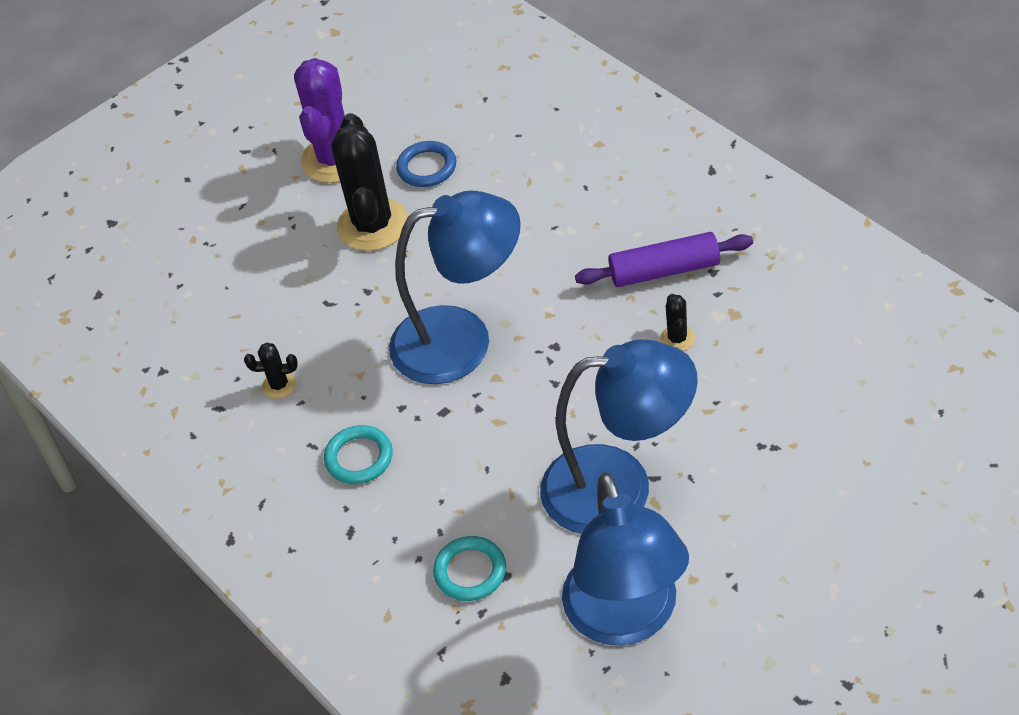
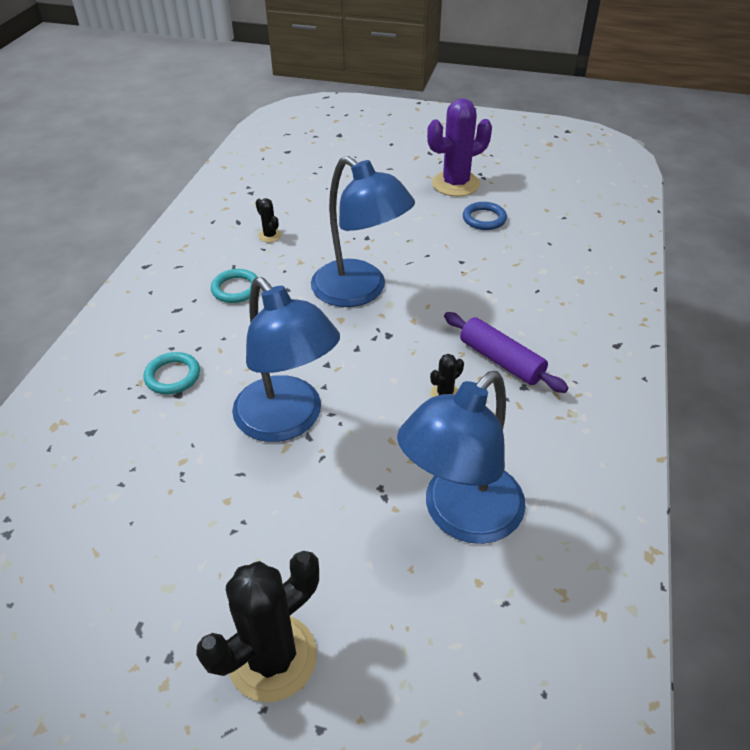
camera: 50 degrees right, 5 degrees down
(373, 225) = (419, 218): black cactus -> black cactus (272, 657)
(627, 618) = (171, 476): blue lamp -> blue lamp (461, 516)

